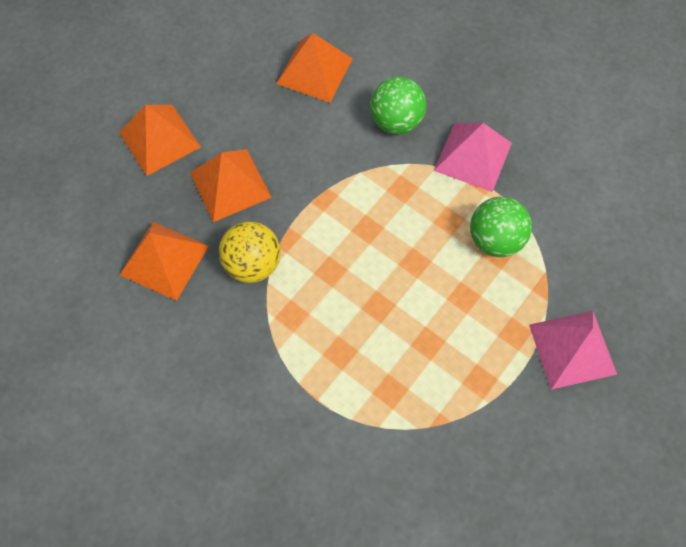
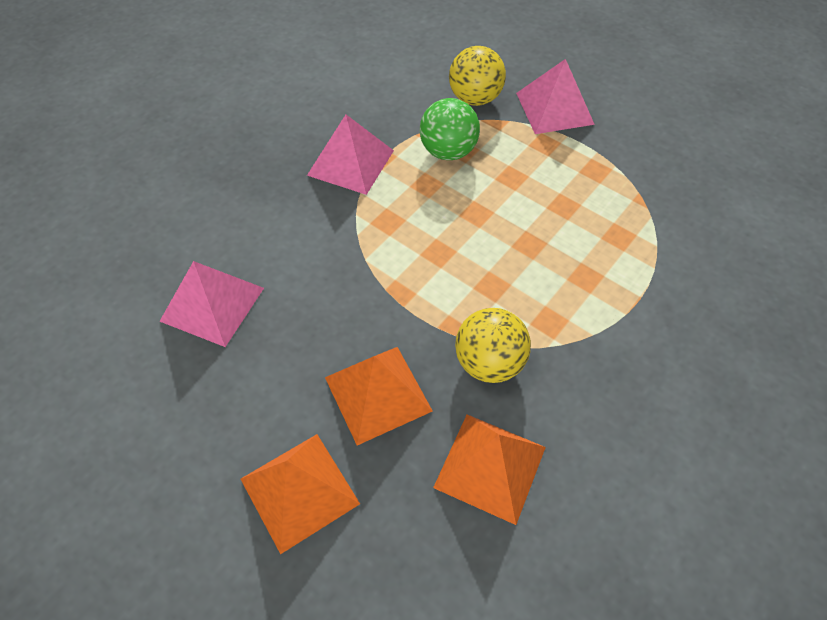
camera: 90 degrees left, 10 degrees down
(314, 71) = (212, 304): orange pyramid -> pink pyramid
(396, 122) = (299, 224): green ball -> none
(577, 268) = (475, 98): none -> yellow ball

